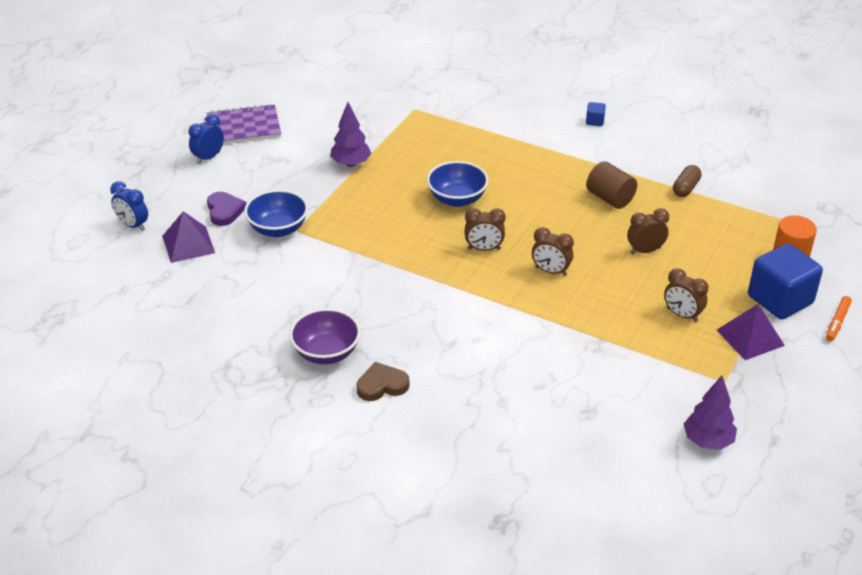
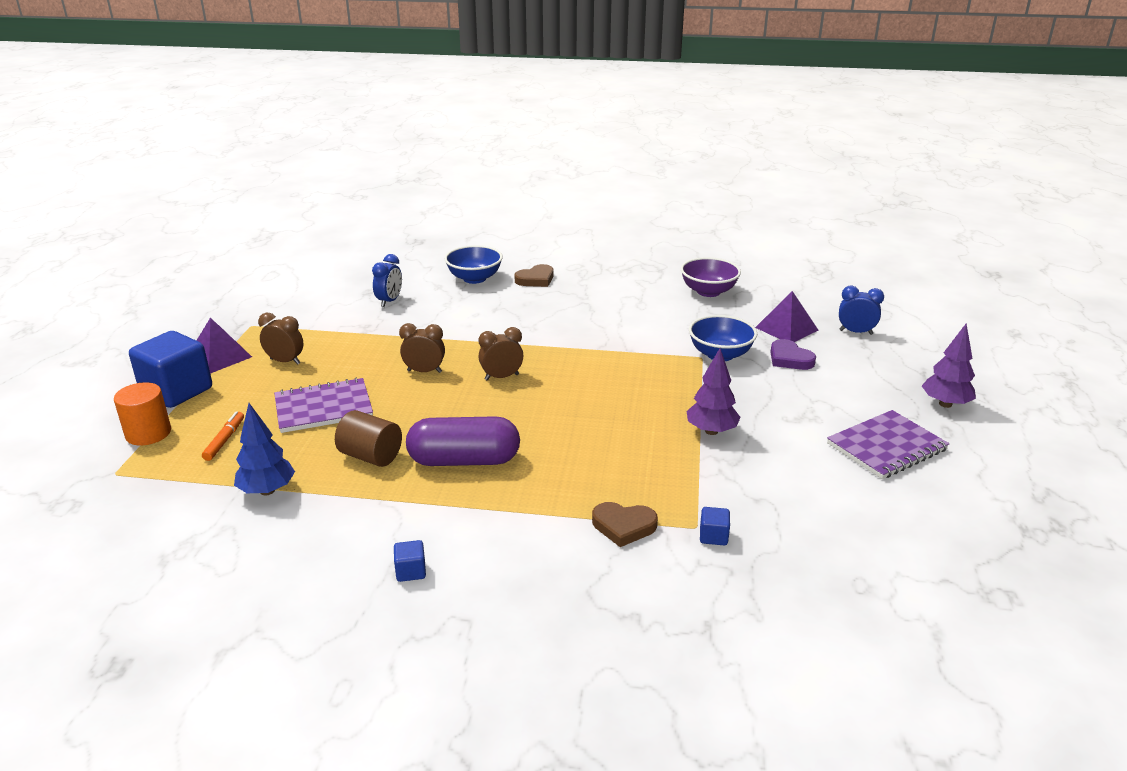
camera: 160 degrees right, 10 degrees down
(208, 157) = (876, 403): blue clock -> blue clock (389, 301)
(326, 353) = (592, 287): purple bowl -> purple bowl (708, 291)
(409, 102) = (713, 536): none -> blue cube
(457, 118) = (623, 526): none -> brown heart
(457, 199) = (557, 418): blue bowl -> blue bowl (474, 278)
(542, 180) = (464, 460): none -> purple capsule
(645, 251) = (323, 408): brown clock -> purple notebook
(686, 188) = (267, 491): brown capsule -> blue tree
(707, 441) = (272, 292): purple tree -> purple tree (945, 404)
(837, 322) = (121, 383): orange marker -> orange marker (225, 440)

